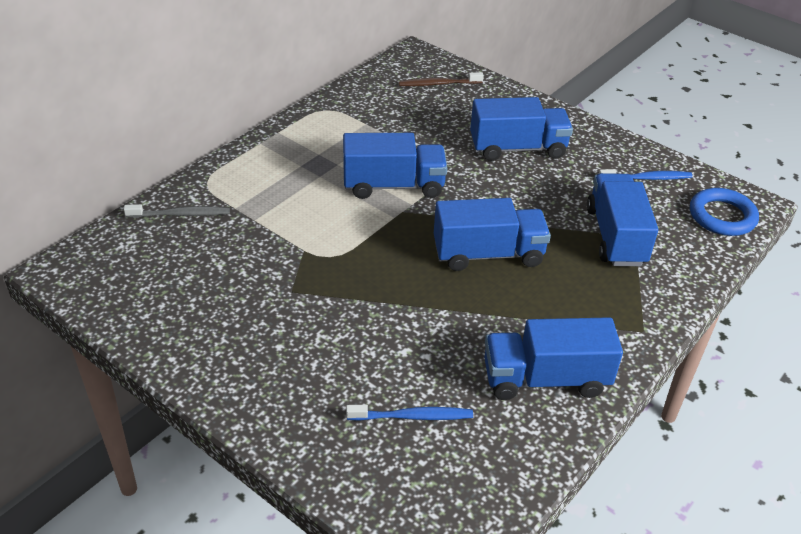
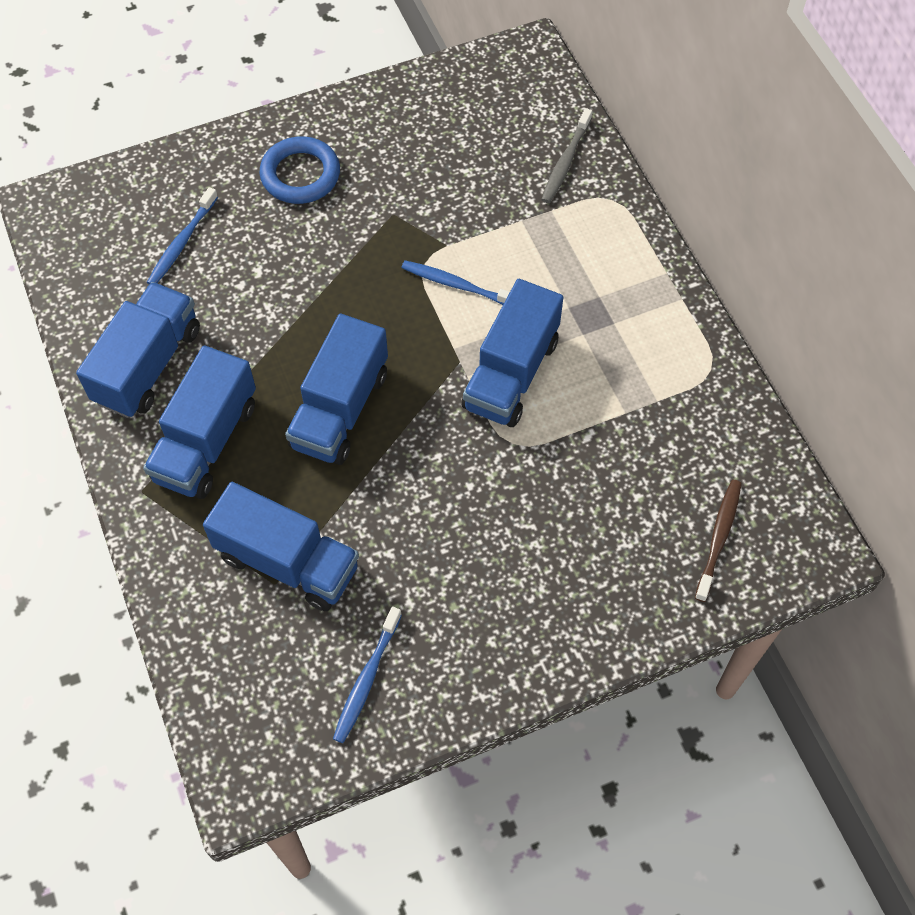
camera: 120 degrees right, 20 degrees up
(338, 233) = (457, 285): none -> blue toothbrush
(517, 148) = (514, 554): blue truck -> blue truck (206, 442)
(722, 216) = (244, 720): blue ring -> blue ring (300, 175)

